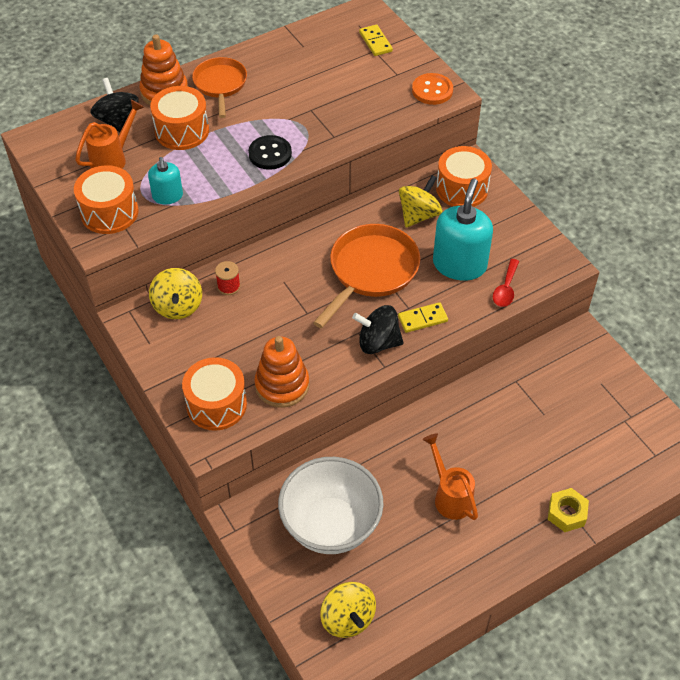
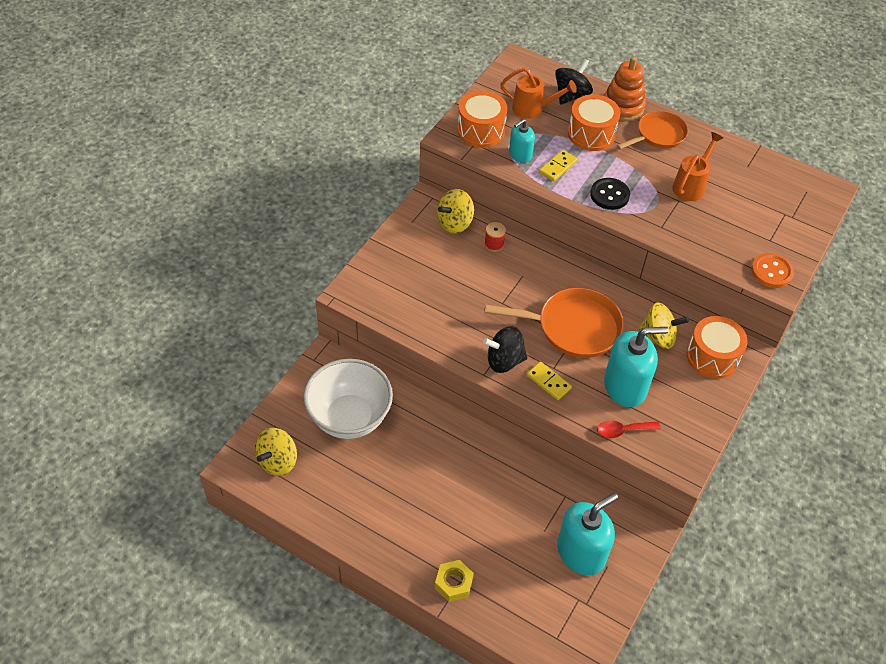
camera: 60 degrees right, 0 degrees up
(216, 404) = (382, 284): orange drum -> none
(282, 385) = (424, 316): orange stacking toy -> none
(375, 42) = (796, 210): yellow domino -> yellow domino (557, 167)
(378, 342) = (504, 361): black spinning top -> black spinning top turned 75 degrees counterclockwise
(450, 495) = (421, 489): orange watering can -> orange watering can (691, 185)
(579, 396) = (581, 552): none -> turquoise soap dispenser

